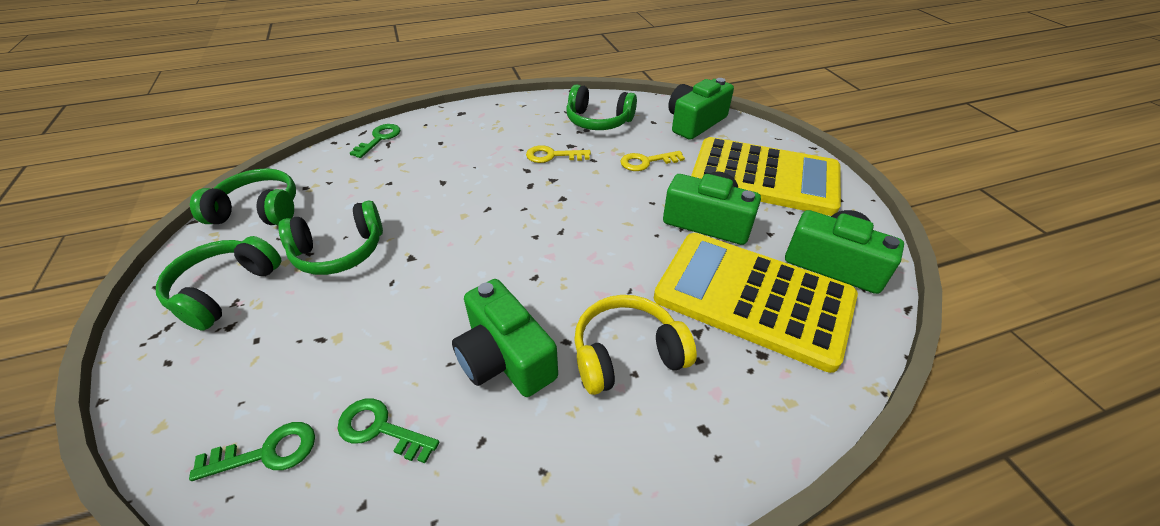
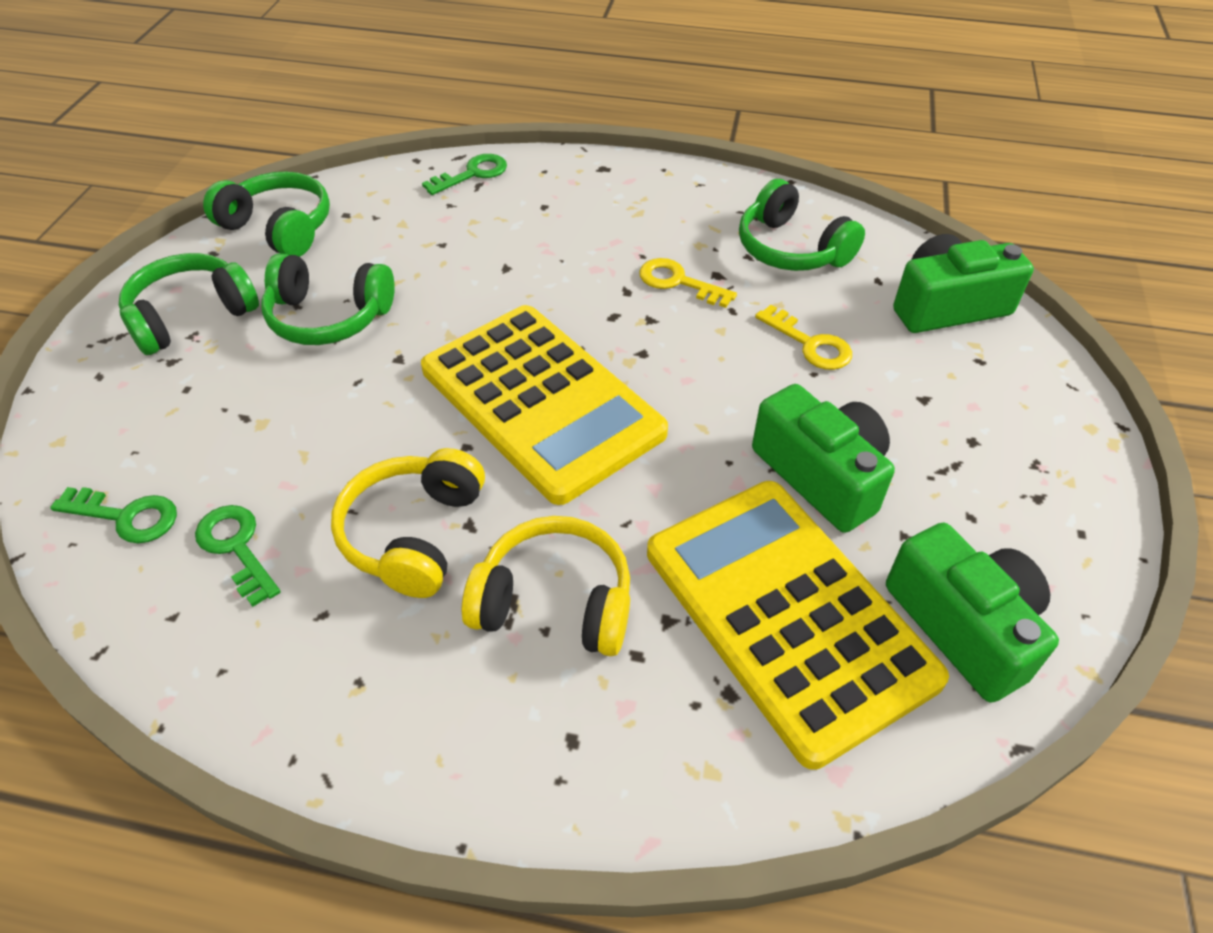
camera: 30 degrees right, 5 degrees up
(505, 358) = (413, 534): green camera -> yellow headphones
(646, 162) = (809, 344): yellow key -> yellow key turned 150 degrees counterclockwise
(764, 177) = (981, 443): yellow calculator -> yellow calculator (541, 402)

